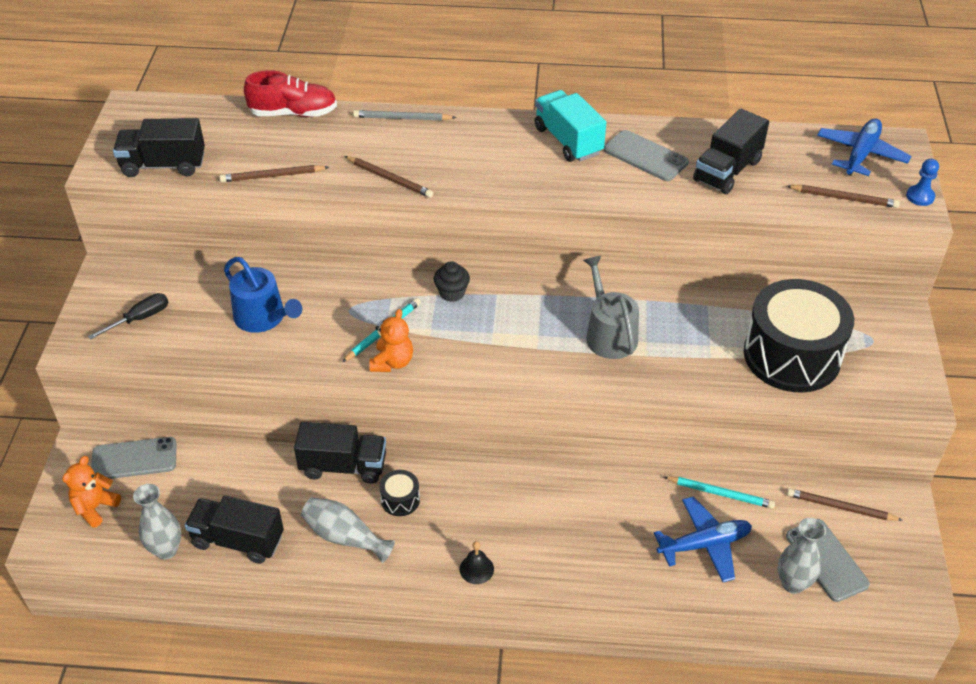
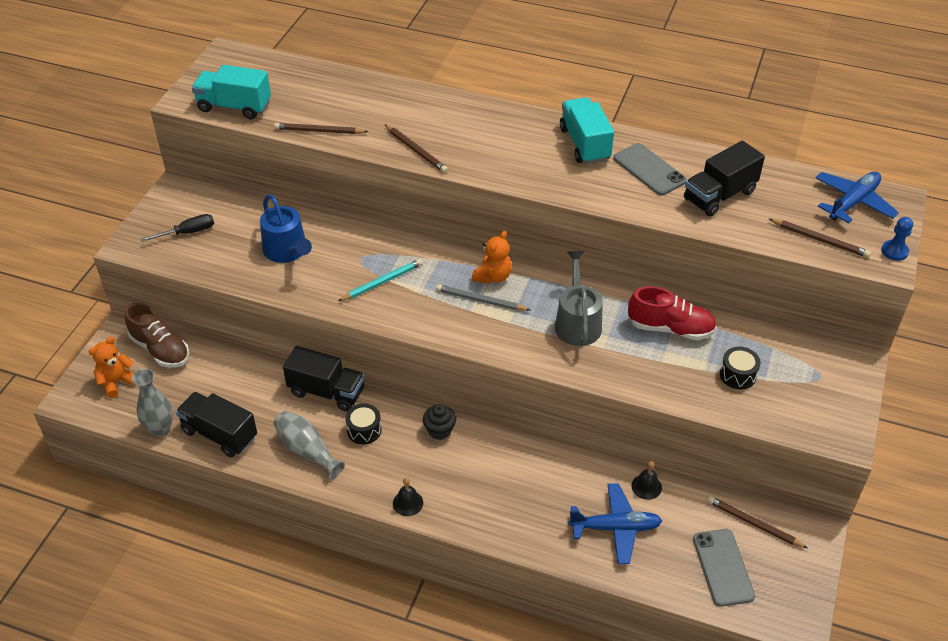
camera: 15 degrees right, 0 degrees up
(134, 459) = (160, 349): grey phone -> brown shoe
(164, 165) = (234, 107): black truck -> turquoise truck
(293, 113) = (357, 81): red shoe -> red shoe (670, 328)
(392, 362) = (380, 309): orange teddy bear -> orange teddy bear (493, 276)
(402, 118) = (447, 100): grey pencil -> grey pencil (480, 300)
(452, 293) = (453, 260): black cupcake -> black cupcake (439, 430)
(720, 493) = (646, 486): turquoise pencil -> black bell
(792, 355) = (737, 375): black drum -> black drum, size x0.40
(793, 583) = (683, 581): grey vase -> none

